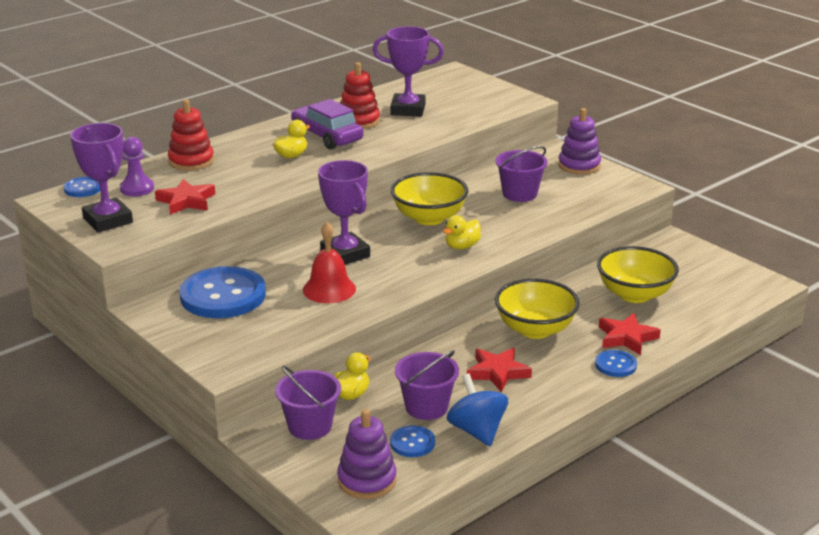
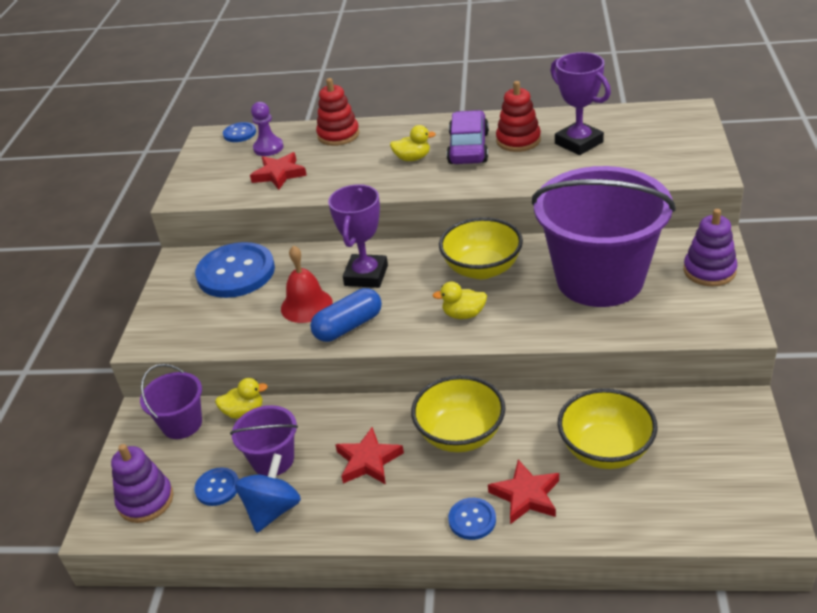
camera: 50 degrees right, 10 degrees up
(108, 220) = (210, 170): purple trophy -> none
(388, 286) = (348, 326): none -> blue capsule
(519, 194) = (599, 279): purple bucket -> purple bucket, size x2.19

